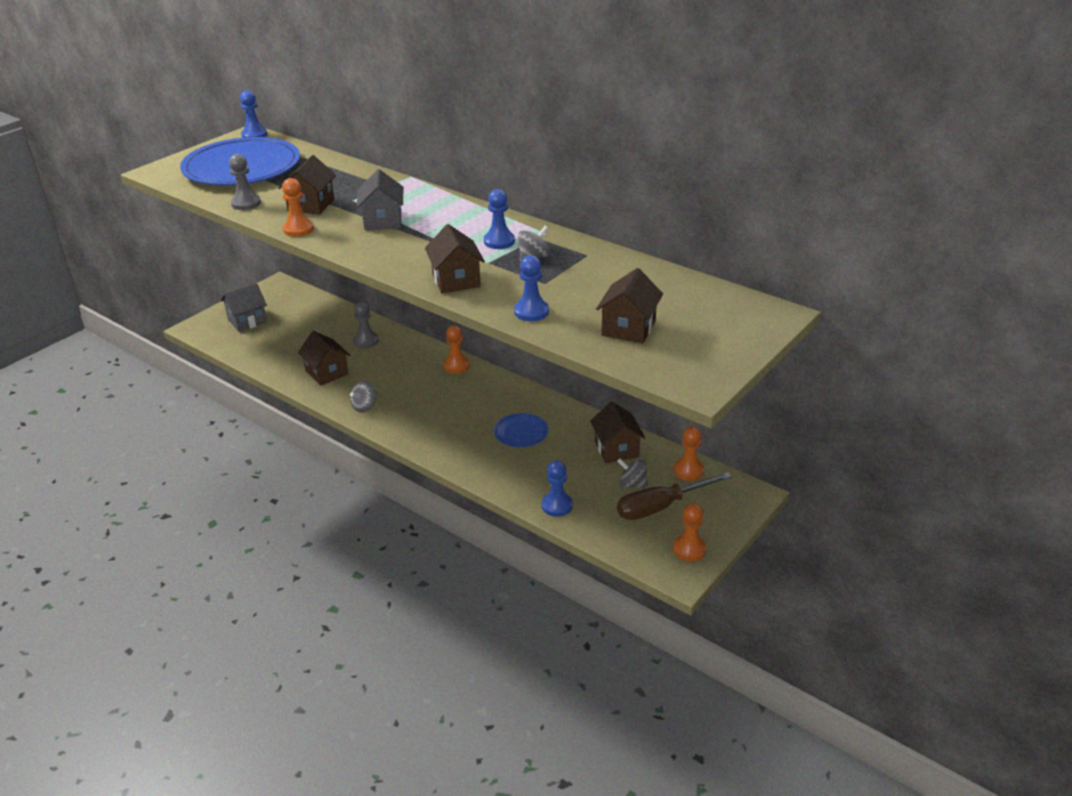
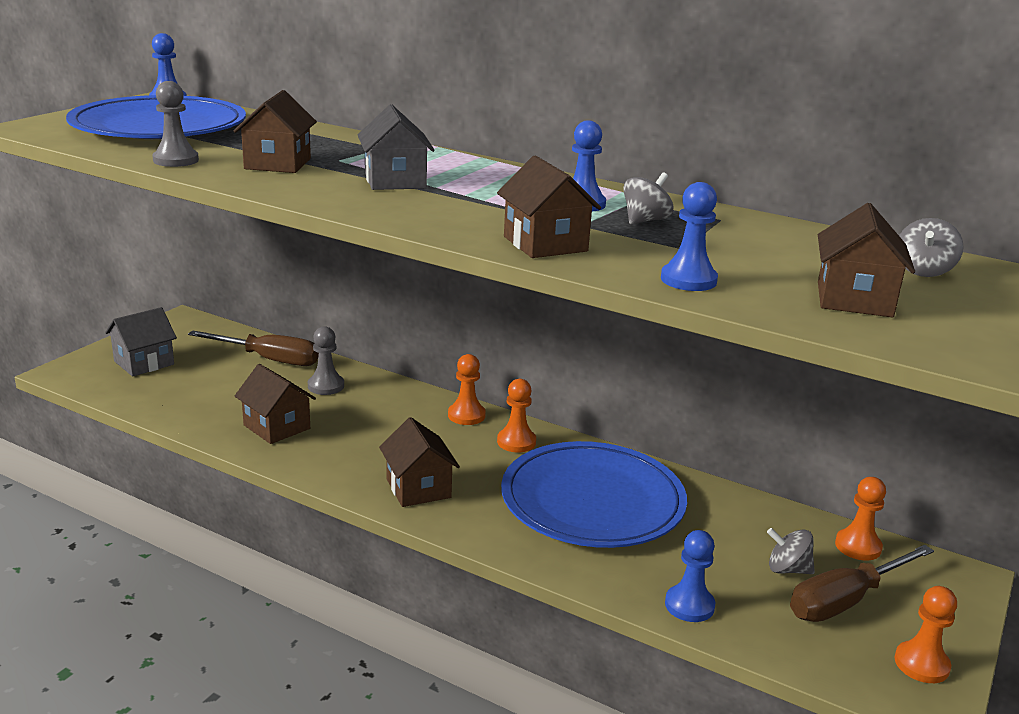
camera: 10 degrees left, 10 degrees down
(298, 229) = (268, 187): orange pawn -> orange pawn (516, 442)
(331, 319) = (269, 359): none -> brown screwdriver
(364, 407) = (345, 471): grey spinning top -> grey spinning top (923, 271)
(521, 433) = (592, 501): blue plate -> blue plate, size x2.25
(616, 449) = (740, 520): brown house -> brown house (418, 488)

